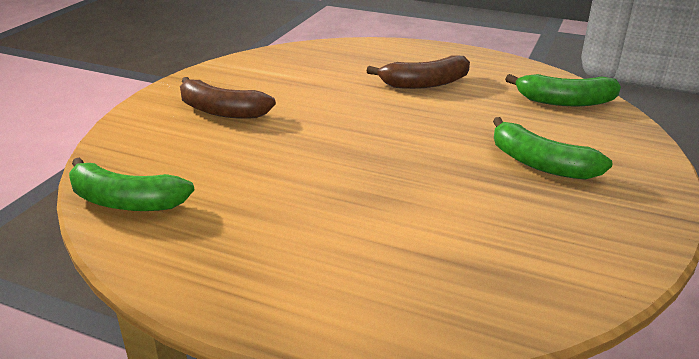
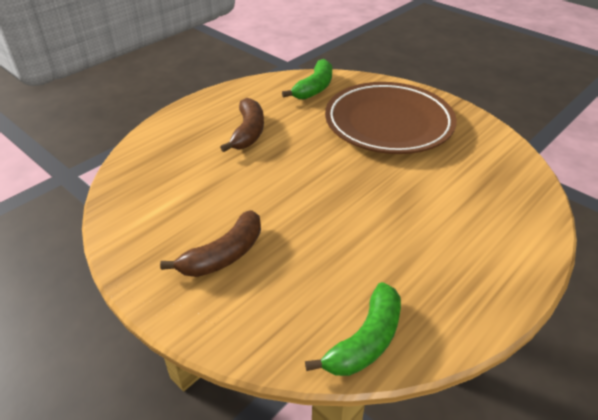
camera: 70 degrees left, 10 degrees up
(540, 164) = (388, 123): green banana -> brown plate

